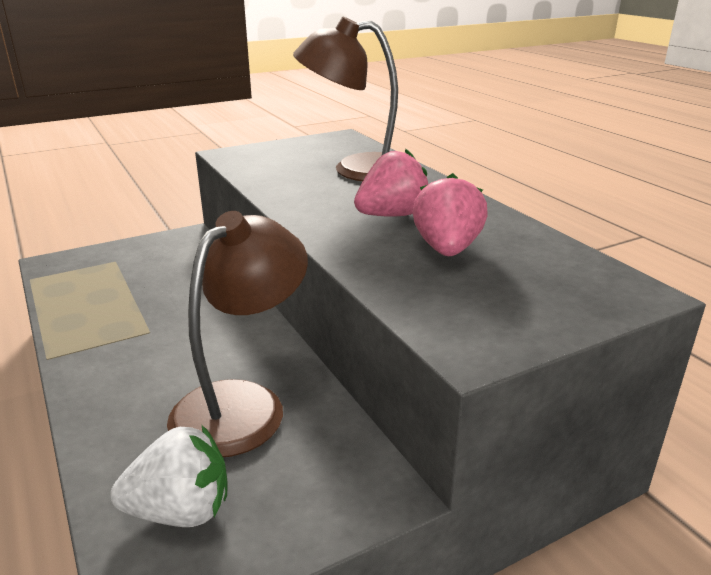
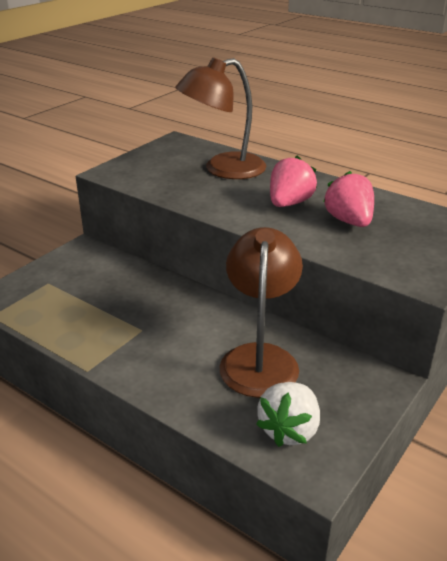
camera: 25 degrees left, 5 degrees up
(181, 511) = (289, 430): white strawberry -> white strawberry turned 150 degrees clockwise

